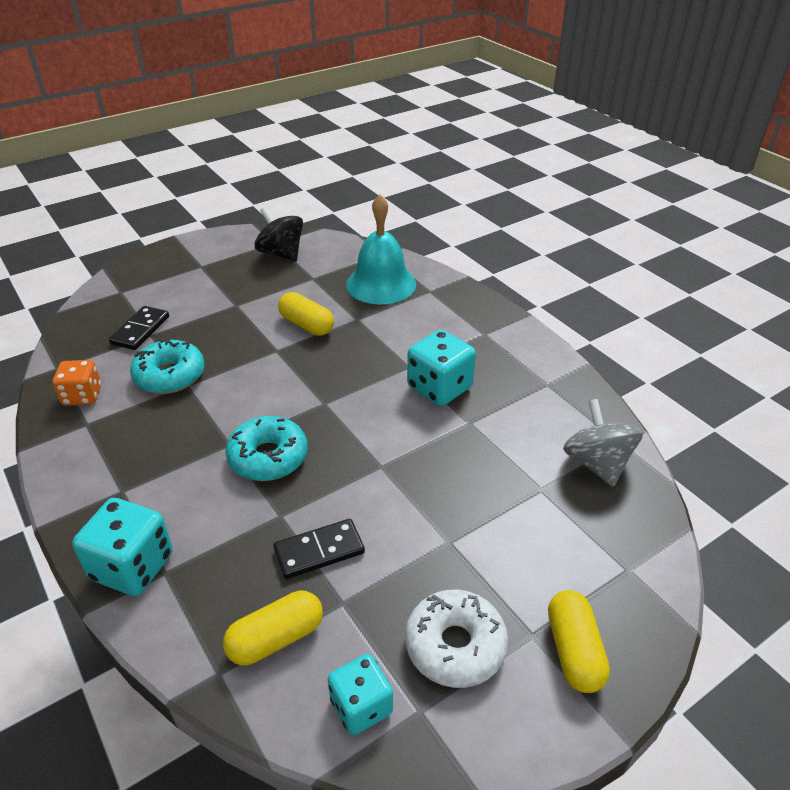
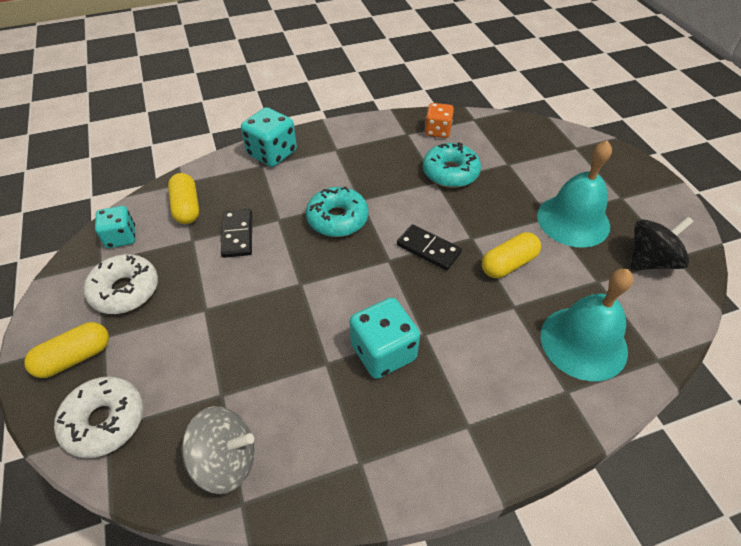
camera: 105 degrees right, 10 degrees up
(140, 330) = (515, 158): black domino -> black domino (428, 249)
(238, 291) = (573, 220): none -> turquoise bell
(574, 651) = (75, 357): yellow capsule -> yellow capsule turned 45 degrees counterclockwise
(622, 576) = (105, 421): none -> white donut

